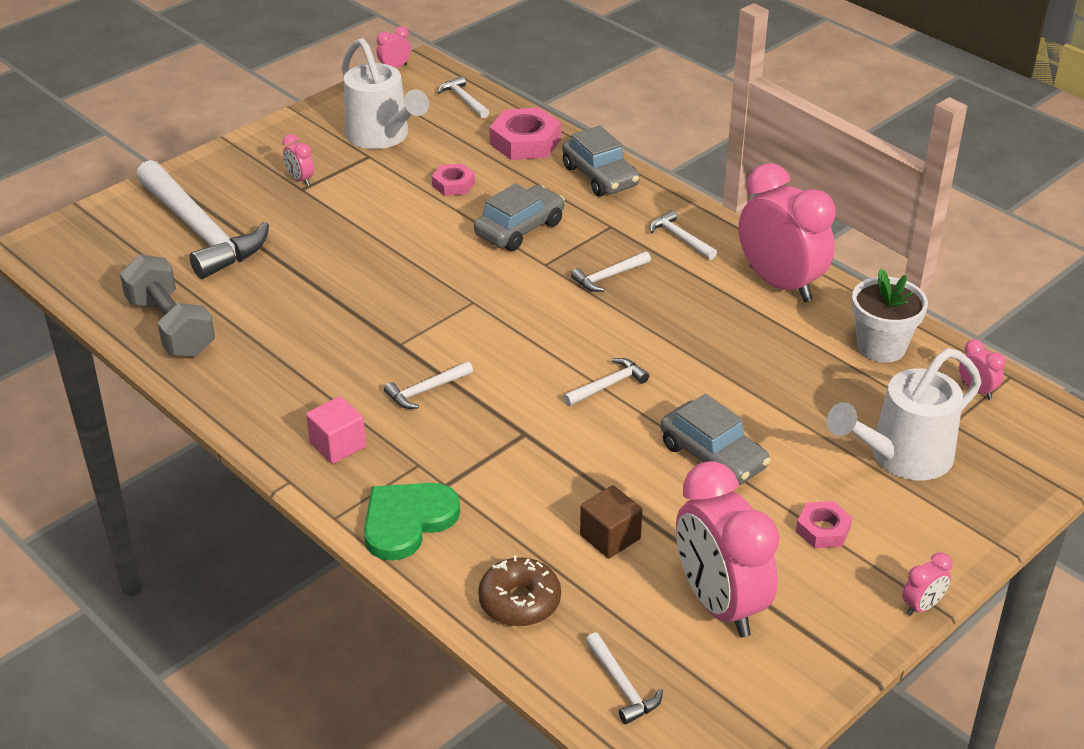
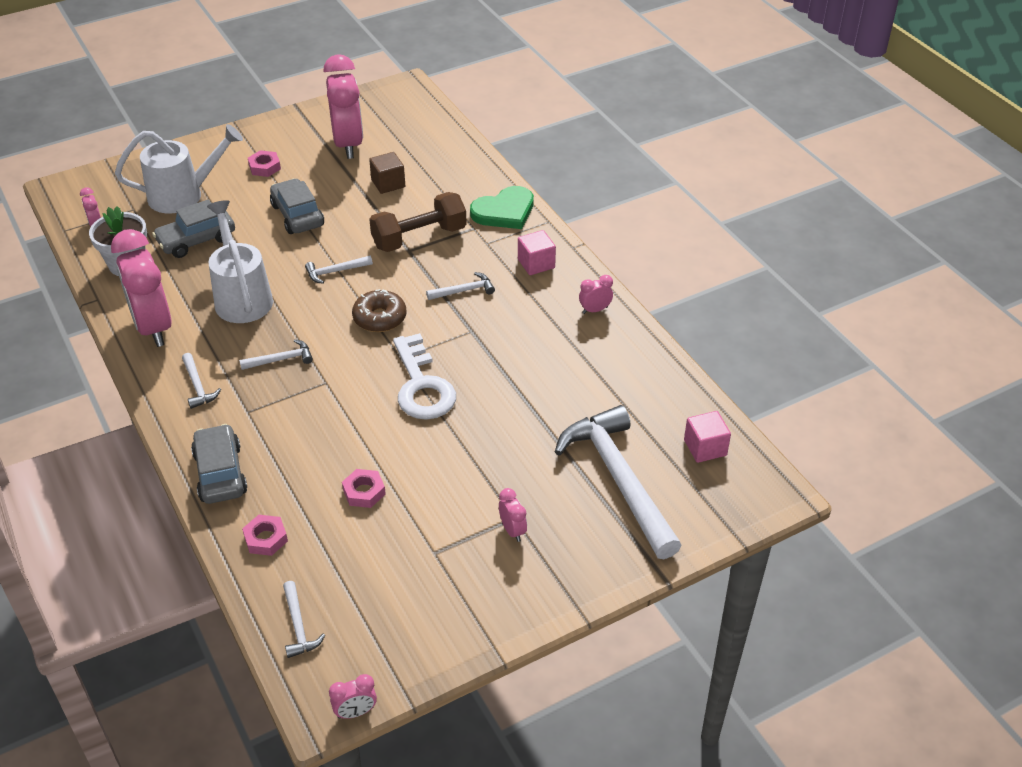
camera: 165 degrees left, 5 degrees up
(107, 271) = (705, 448): none -> pink cube
(171, 327) = (648, 379): grey dumbbell -> none
(382, 137) = (411, 579): white watering can -> white watering can (242, 296)
(435, 277) = (422, 386): none -> white key
(518, 454) = (419, 237): none -> brown dumbbell
(519, 229) = (328, 424): grey car -> grey car (196, 240)
(519, 601) = (455, 162): brown donut -> brown donut (380, 318)
(525, 142) = (265, 538): pink nut -> pink nut, size x0.58
(622, 686) = (420, 121): white hammer -> none
(922, 606) = (244, 126): pink clock -> pink clock (595, 310)

